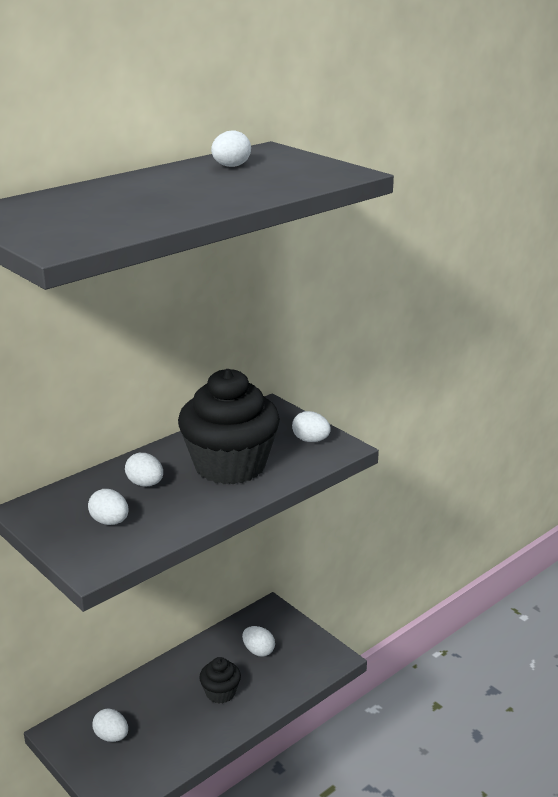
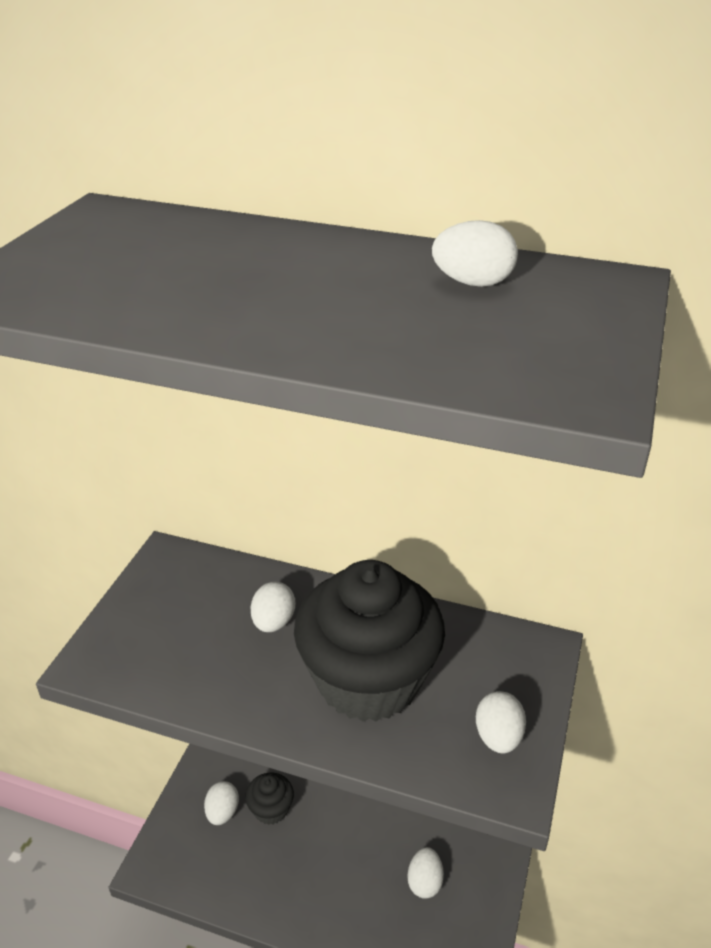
camera: 60 degrees right, 10 degrees up
(110, 522) = (180, 632): white egg -> none
(220, 693) = (337, 879): black cupcake -> black cupcake (271, 809)

